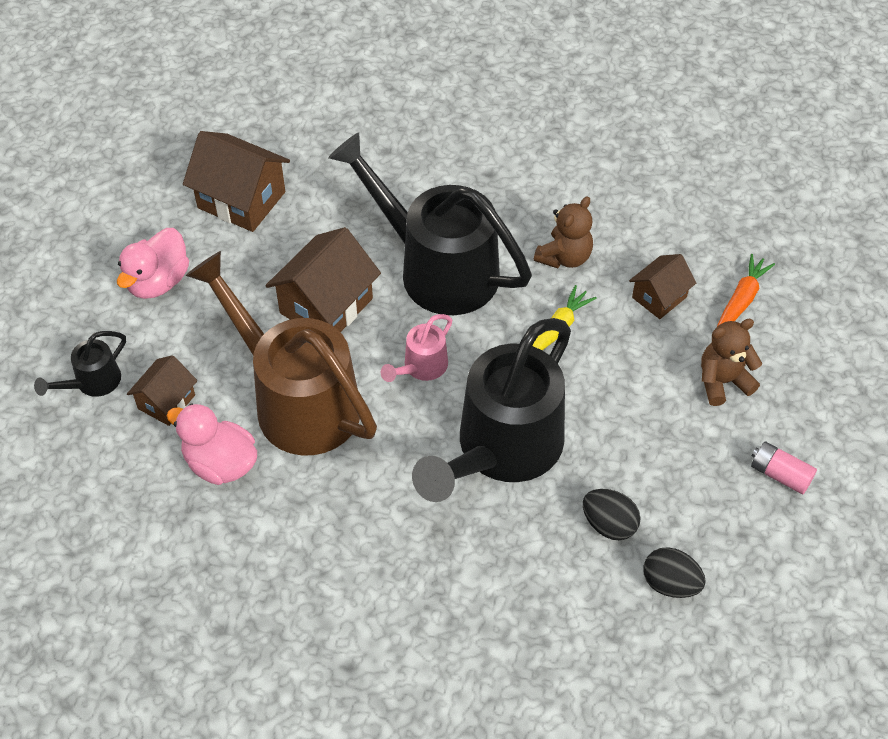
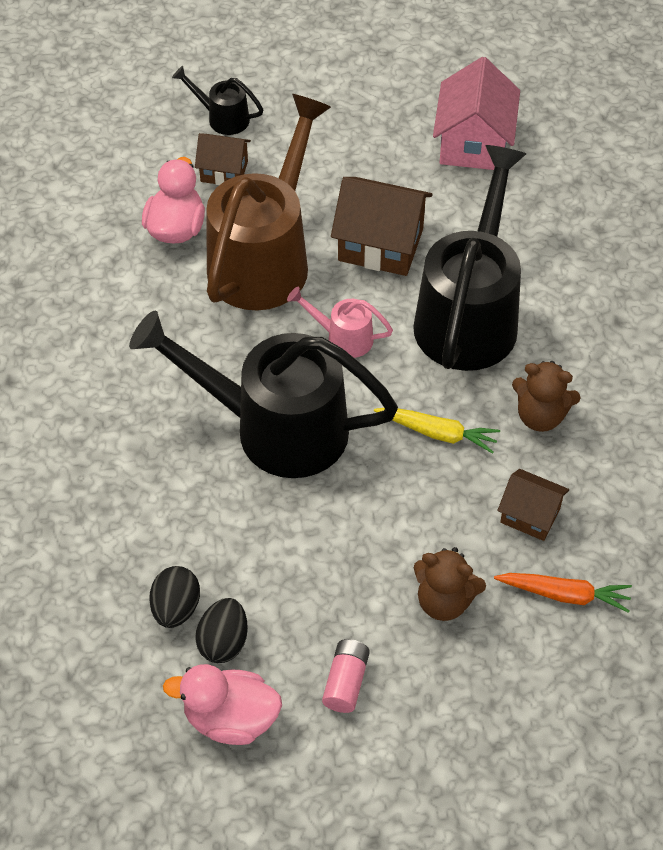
camera: 70 degrees right, 0 degrees up
(158, 282) = (349, 120): pink duck -> pink duck (230, 719)
(241, 200) = (473, 143): brown house -> pink house
(609, 524) = (224, 539): black egg -> black egg (223, 642)
(723, 381) = (444, 601): brown teddy bear -> brown teddy bear turned 150 degrees clockwise

